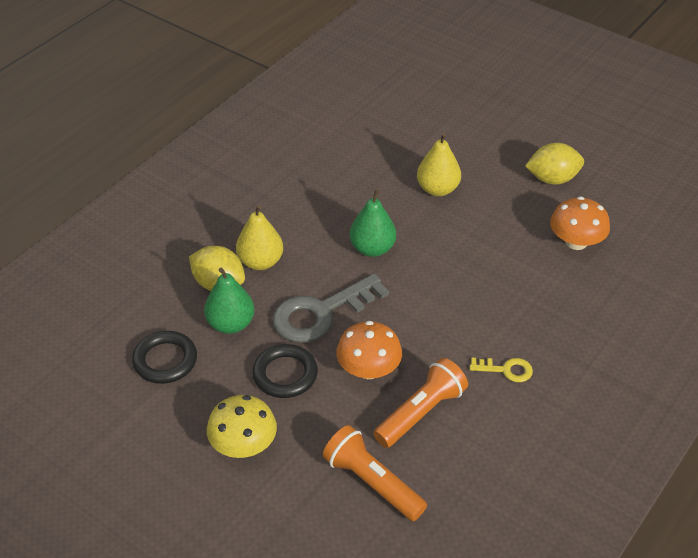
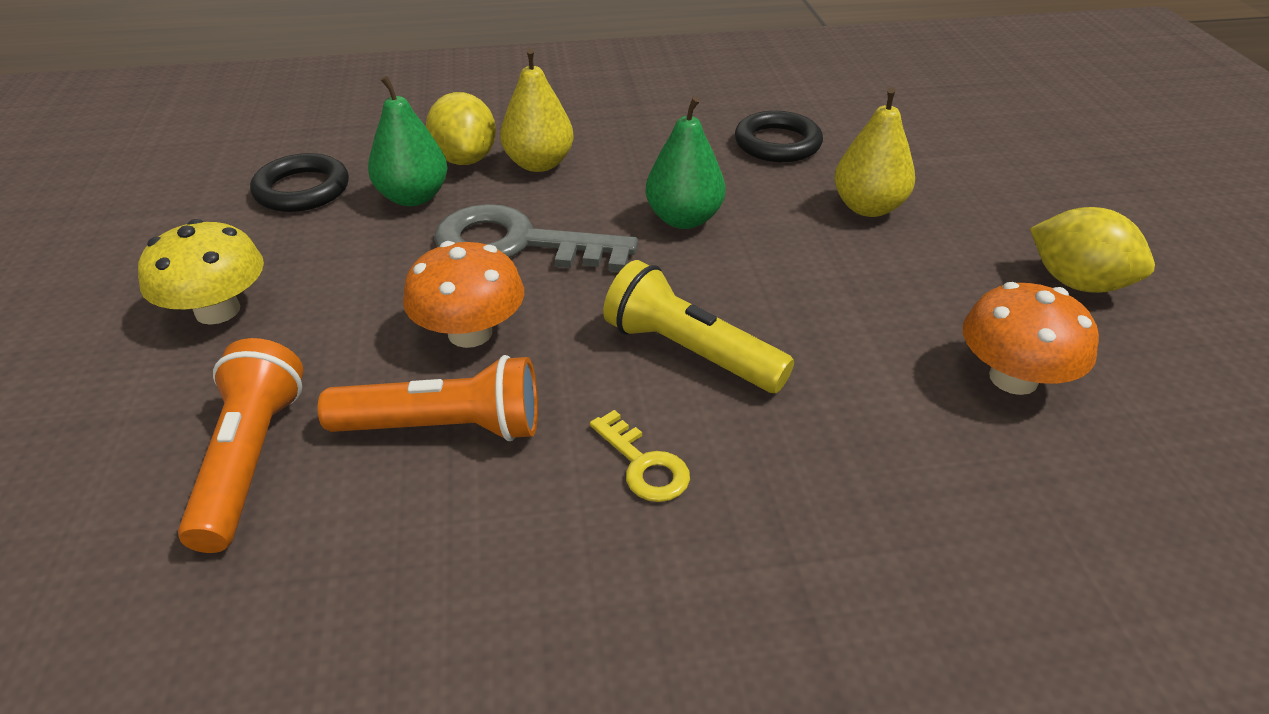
camera: 45 degrees right, 5 degrees down
(285, 374) = (377, 275): black ring -> black ring (777, 143)
(461, 313) = (690, 352): none -> yellow flashlight

